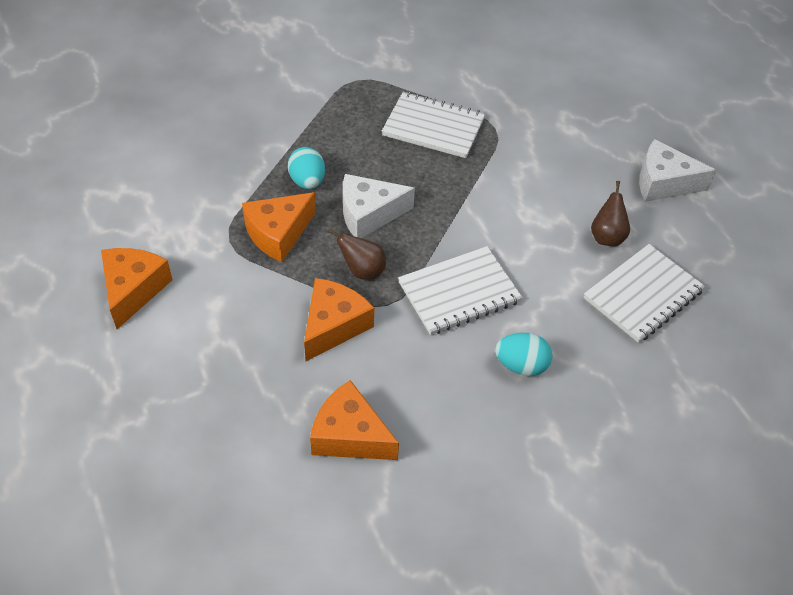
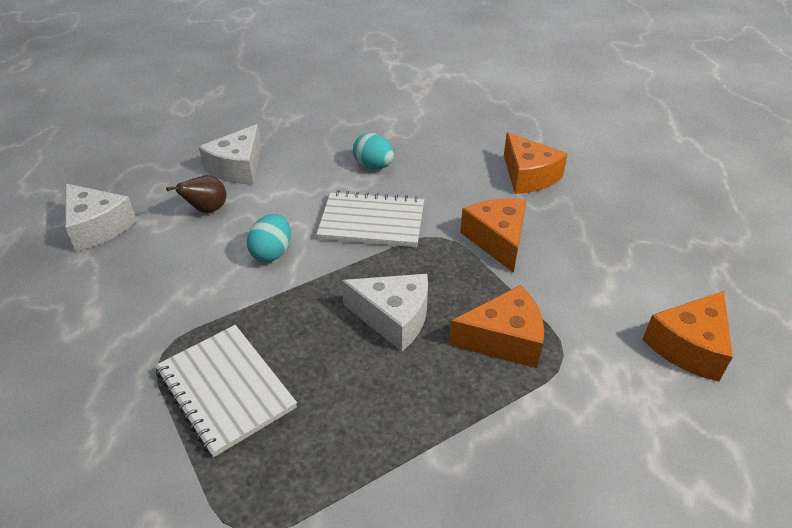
camera: 145 degrees left, 10 degrees down
(307, 181) = (434, 387): turquoise egg -> turquoise egg (272, 253)
(334, 325) = (497, 240): orange cheese -> orange cheese turned 105 degrees clockwise
(362, 271) = (441, 270): brown pear -> none
(643, 295) = (238, 168): white notebook -> white cheese

